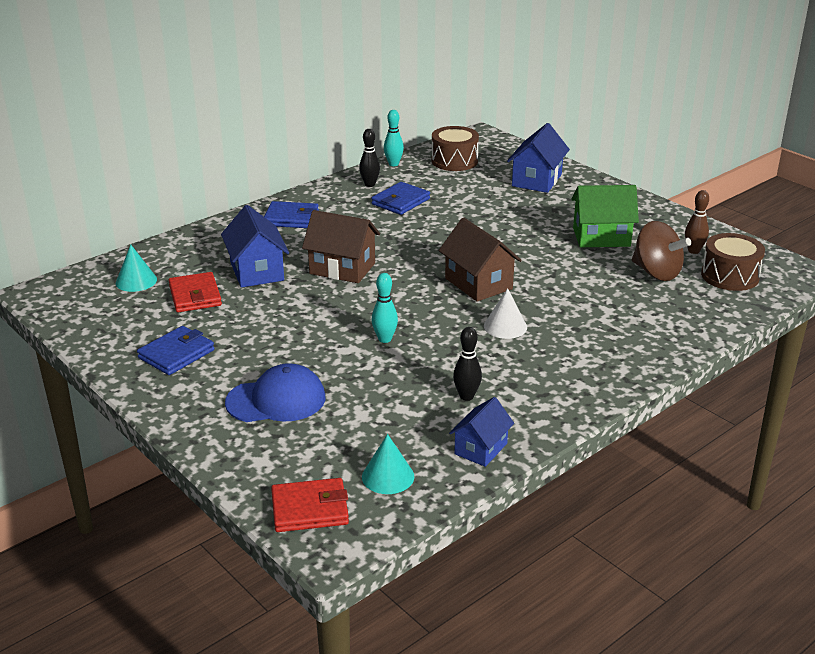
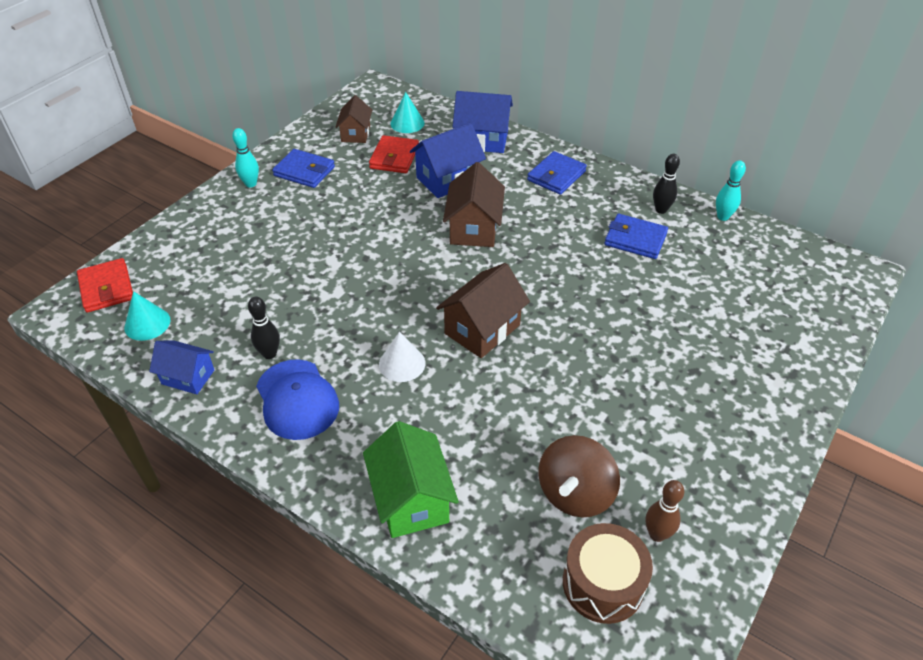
camera: 75 degrees right, 15 degrees up
(128, 314) = (356, 134): none -> brown house
(195, 296) = (394, 157): red wallet -> red wallet turned 45 degrees counterclockwise
(276, 400) = (248, 238): blue cap -> blue cap (297, 399)
(291, 218) = (556, 176): blue wallet -> blue wallet turned 45 degrees clockwise
(384, 339) = (355, 281): turquoise bowling pin -> turquoise bowling pin (251, 184)
(454, 161) = (767, 262): brown drum -> none
(537, 180) = (765, 343): blue house -> blue house (482, 140)
(601, 237) = (644, 426): green house -> green house (411, 499)

